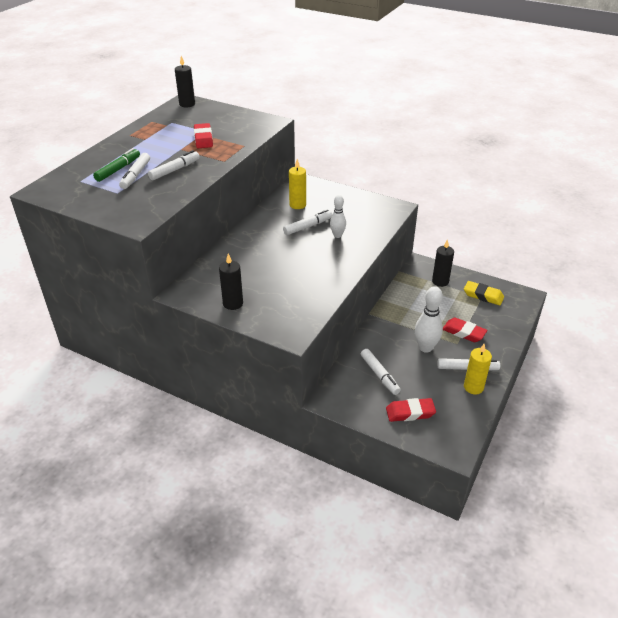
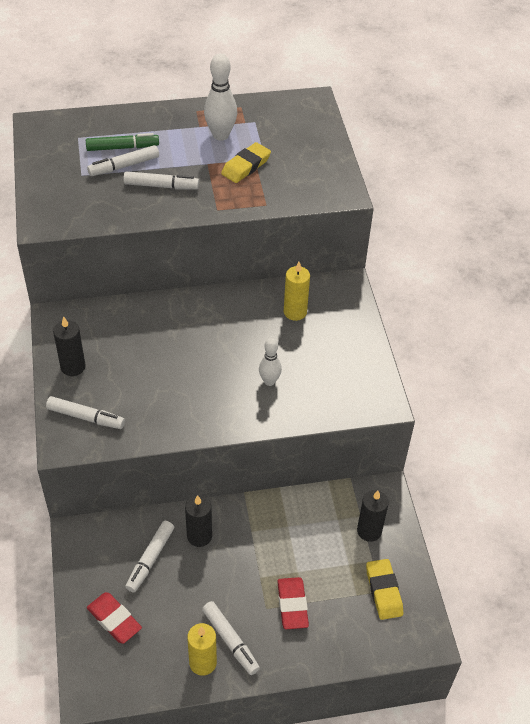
camera: 50 degrees right, 10 degrees up
(187, 104) = (307, 107): black candle -> black candle (199, 536)
(203, 139) = (246, 166): red eraser -> yellow eraser
(308, 226) = (261, 346): white marker -> white marker (86, 417)
(425, 347) = (231, 579): white bowling pin -> white bowling pin (220, 135)

